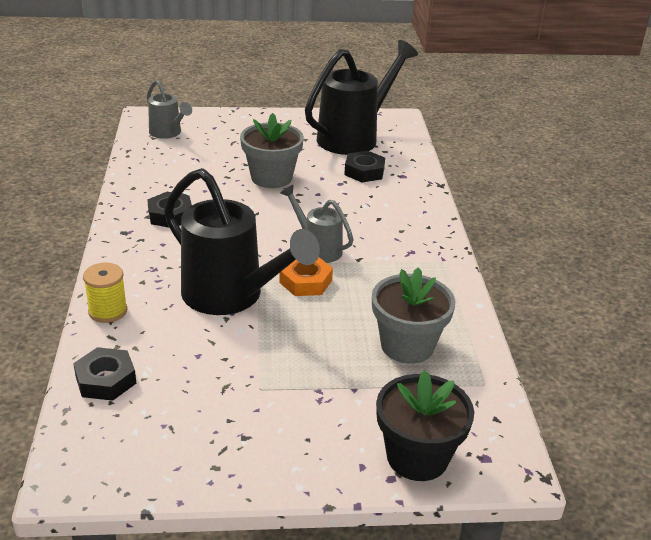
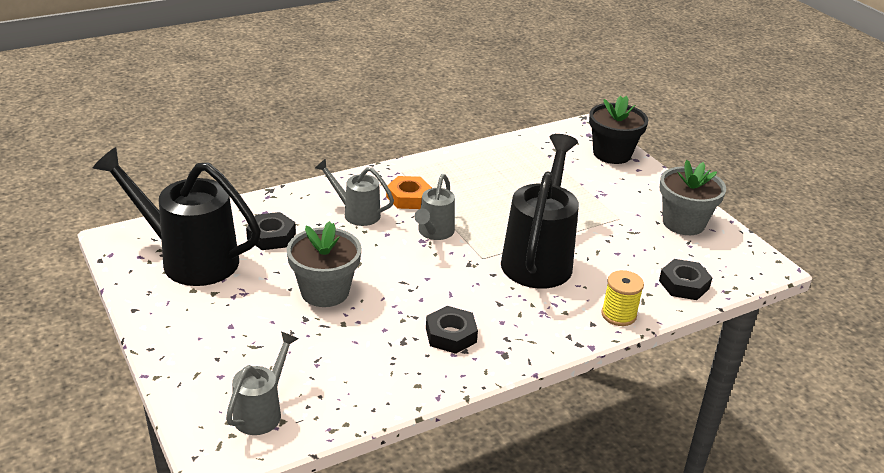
camera: 115 degrees left, 0 degrees up
(305, 281) = (486, 228): orange nut -> orange nut (408, 197)
(376, 217) = (357, 213): none -> grey watering can
(407, 345) = (519, 171): grey flower pot -> grey flower pot (683, 223)

